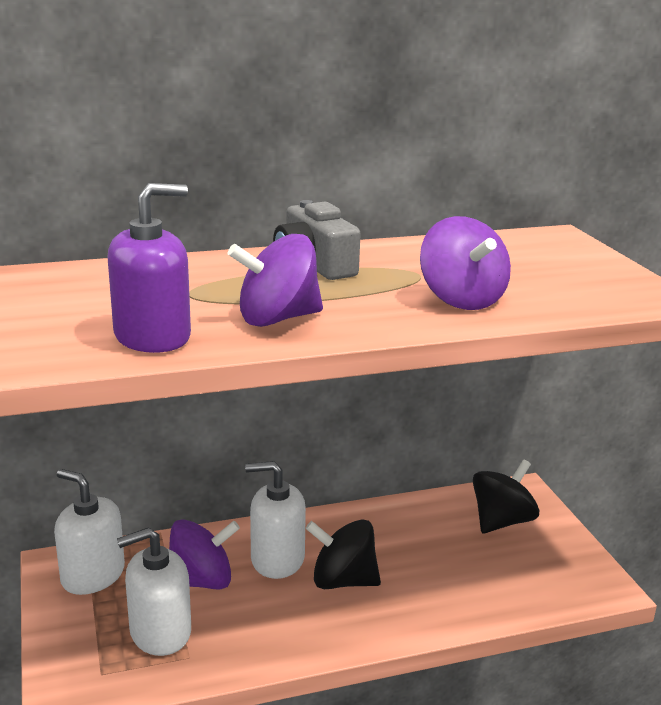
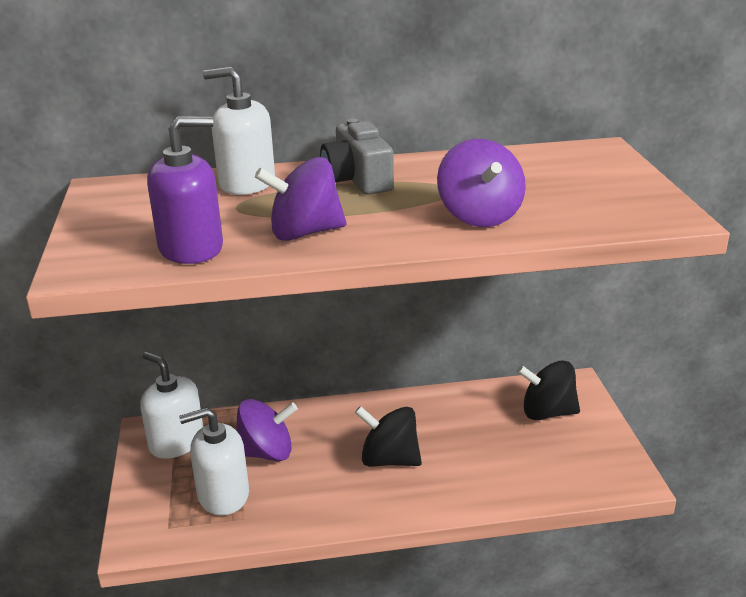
camera: 10 degrees right, 5 degrees up
(277, 559) = (335, 437): white soap dispenser -> white soap dispenser (247, 183)
(501, 521) = (547, 412): black spinning top -> black spinning top turned 135 degrees counterclockwise

